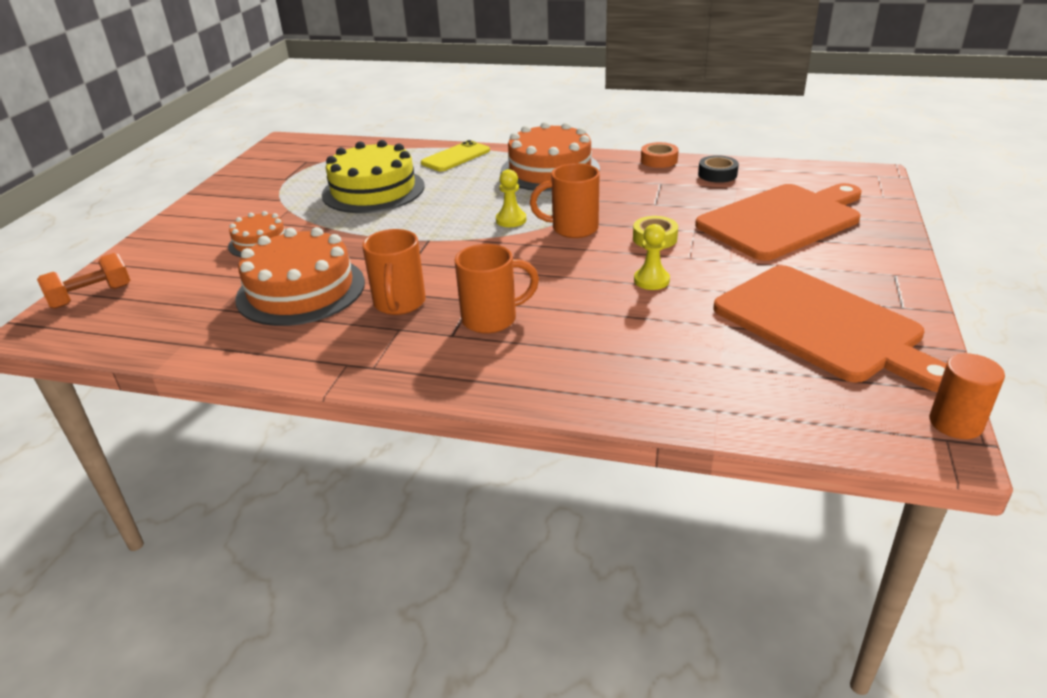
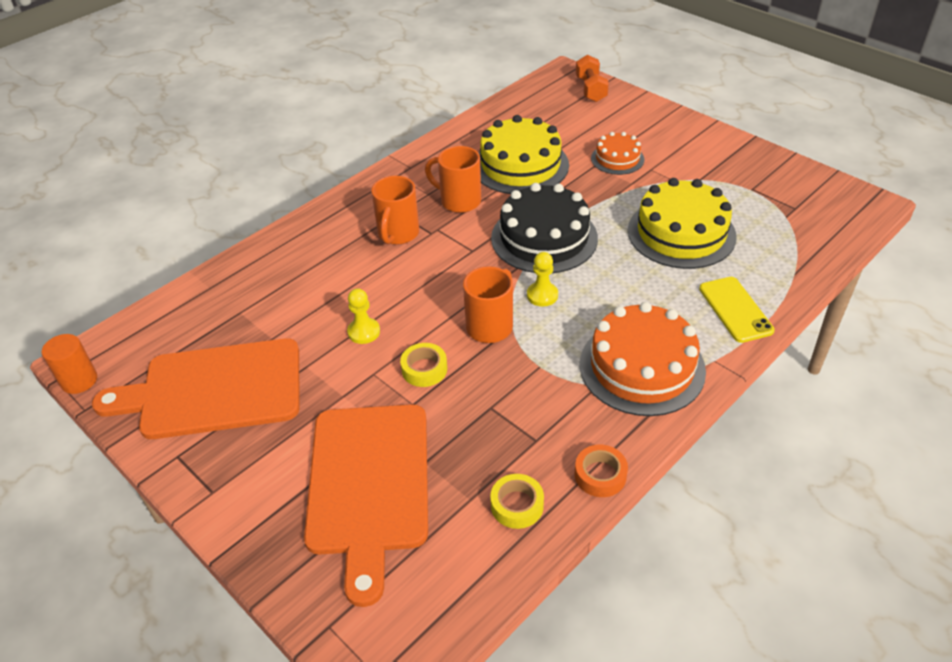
camera: 120 degrees right, 10 degrees up
(301, 290) = (520, 165): orange cake -> yellow cake
(428, 241) = (544, 238): none -> black cake
(717, 174) = (517, 505): black tape -> yellow tape

